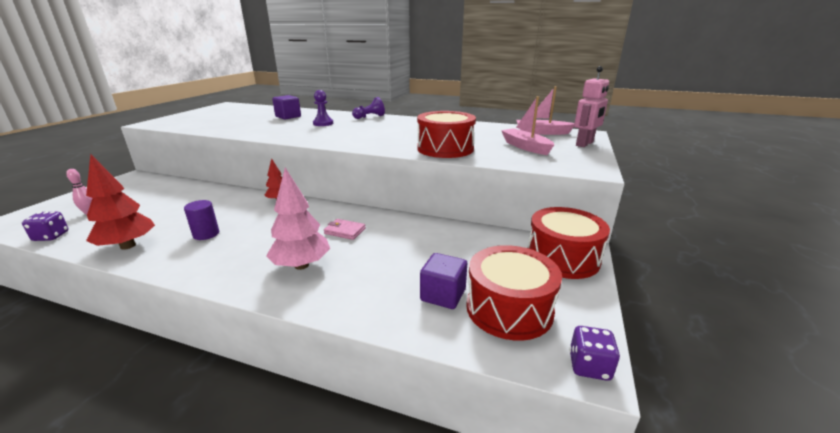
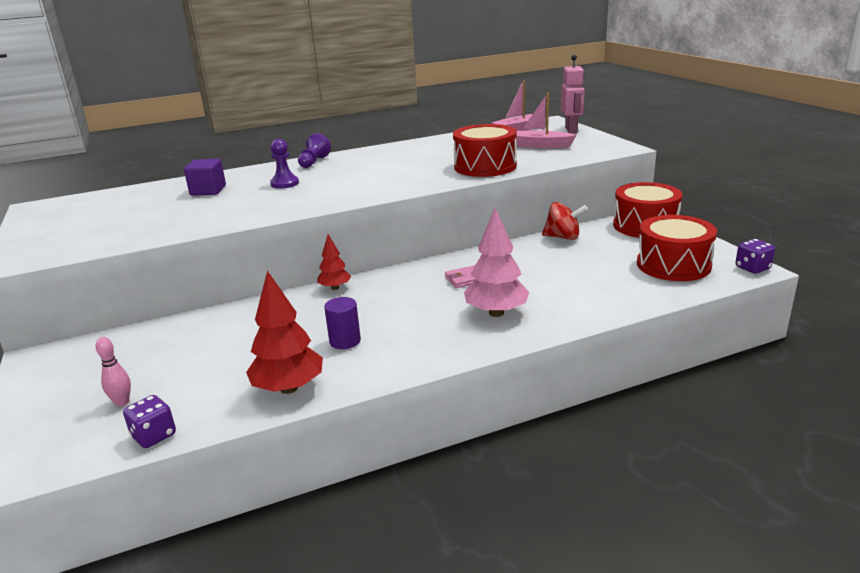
camera: 40 degrees left, 0 degrees up
(443, 295) = (627, 278): purple cube -> none
(471, 234) = (563, 237): none -> red spinning top

